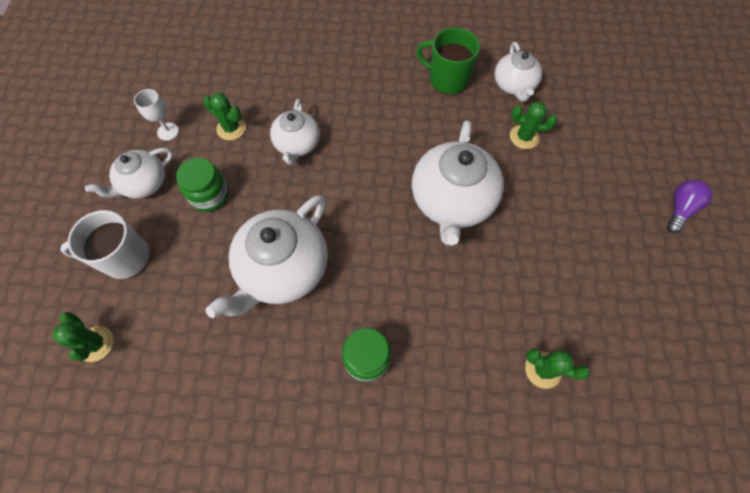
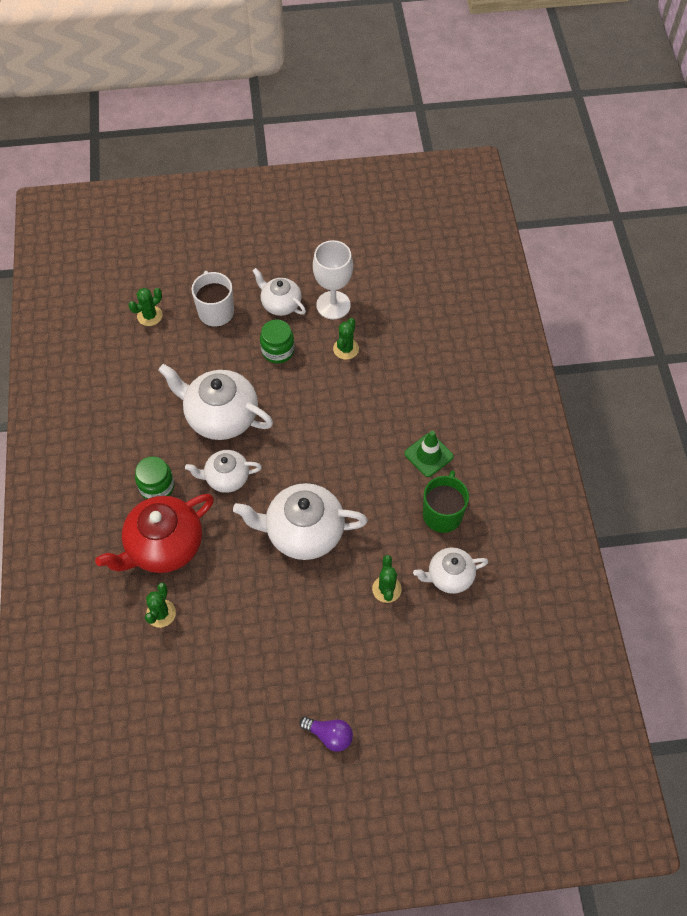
camera: 80 degrees right, 5 degrees down
(168, 131) = (333, 305): white goblet -> white goblet, size x1.88
(297, 144) = (339, 401): white teapot -> white teapot (226, 478)
(380, 79) = (428, 455): none -> green traffic cone
(452, 357) = (163, 546): none -> red teapot

